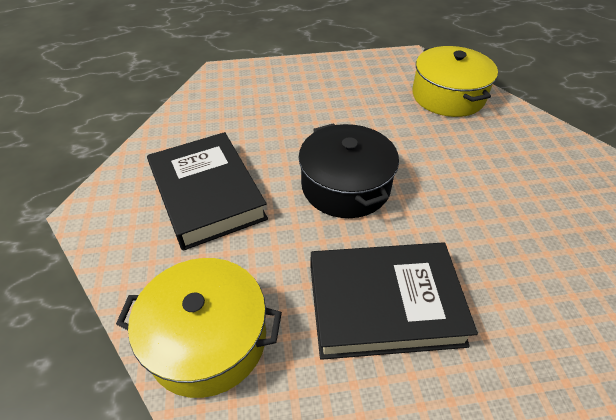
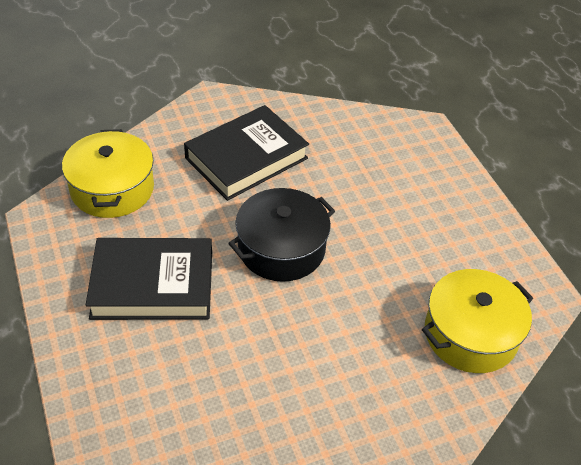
camera: 75 degrees right, 0 degrees up
(384, 304) = (153, 285): black book -> black book turned 75 degrees counterclockwise

